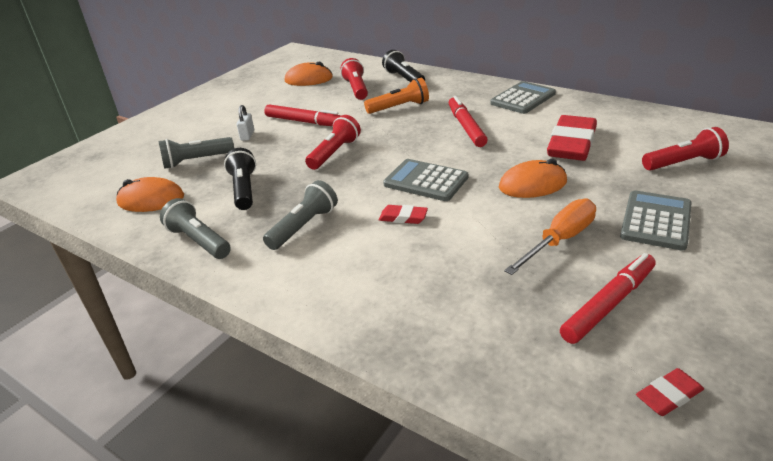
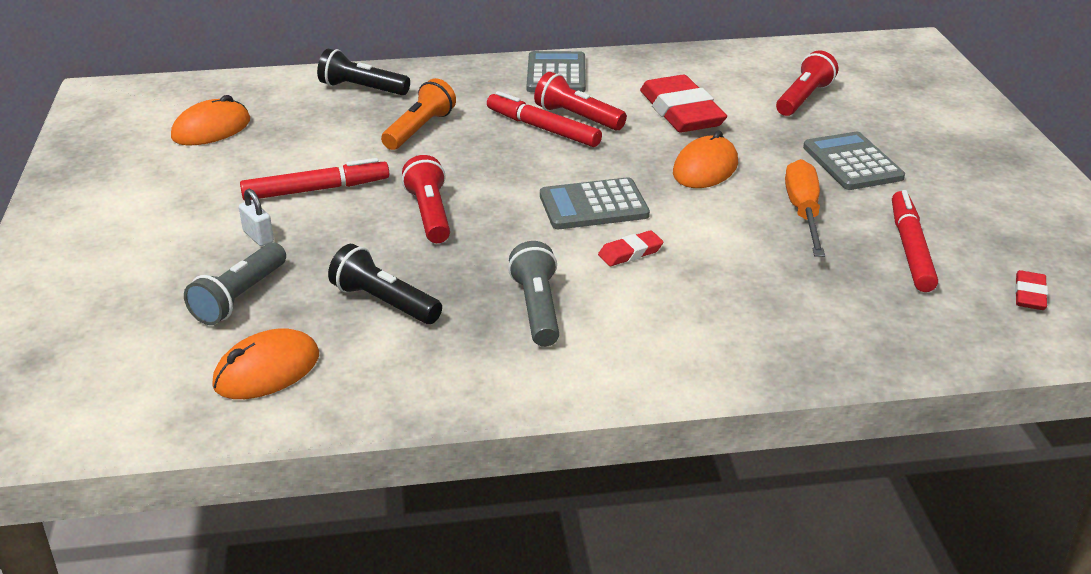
camera: 45 degrees left, 0 degrees up
(199, 241) = (435, 381): grey flashlight -> none
(356, 89) = (314, 122): red flashlight -> red flashlight (577, 117)

